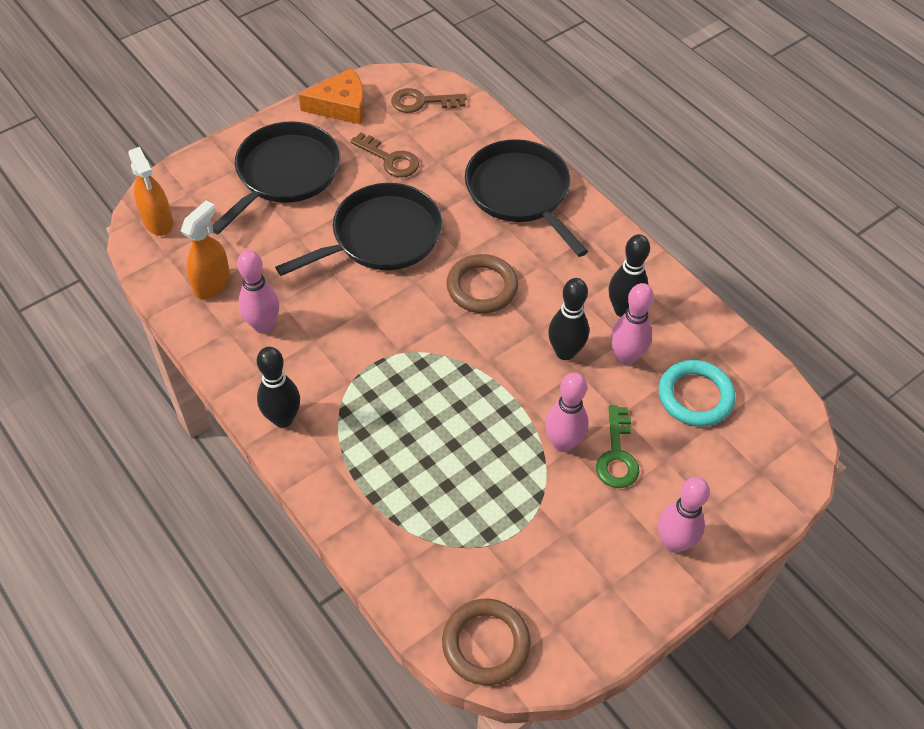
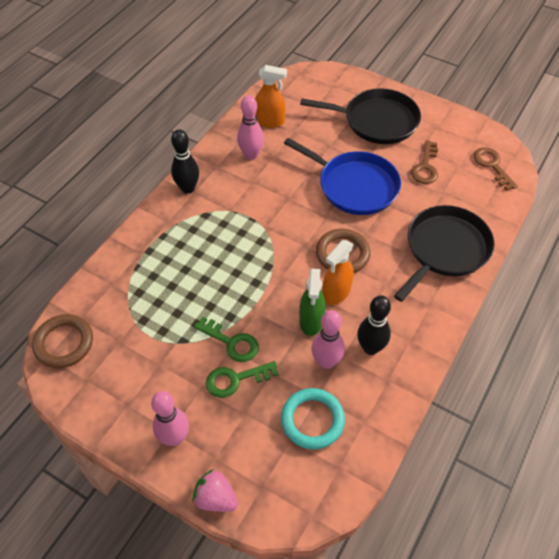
camera: 70 degrees right, 0 degrees up
(158, 222) = (302, 81): orange spray bottle -> orange spray bottle (336, 293)
(341, 106) = (455, 126): orange cheese -> none
(381, 237) = (354, 186): black pan -> blue pan
(563, 443) = (231, 342): pink bowling pin -> green key
(565, 352) = (311, 321): black bowling pin -> green spray bottle
(762, 521) = (216, 498): none -> pink strawberry

